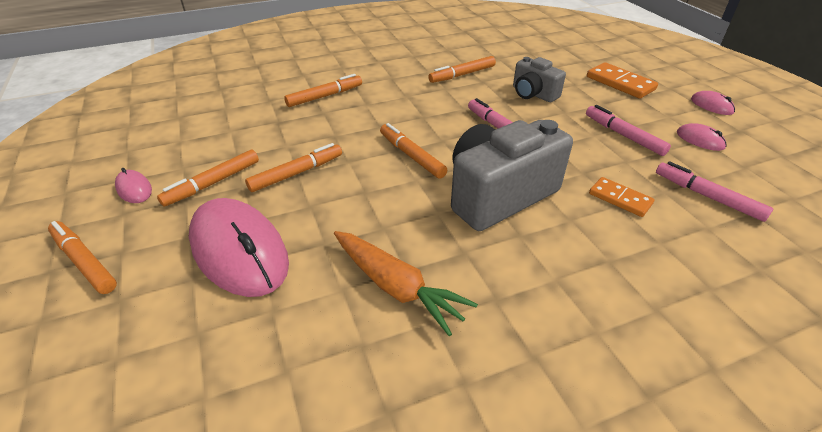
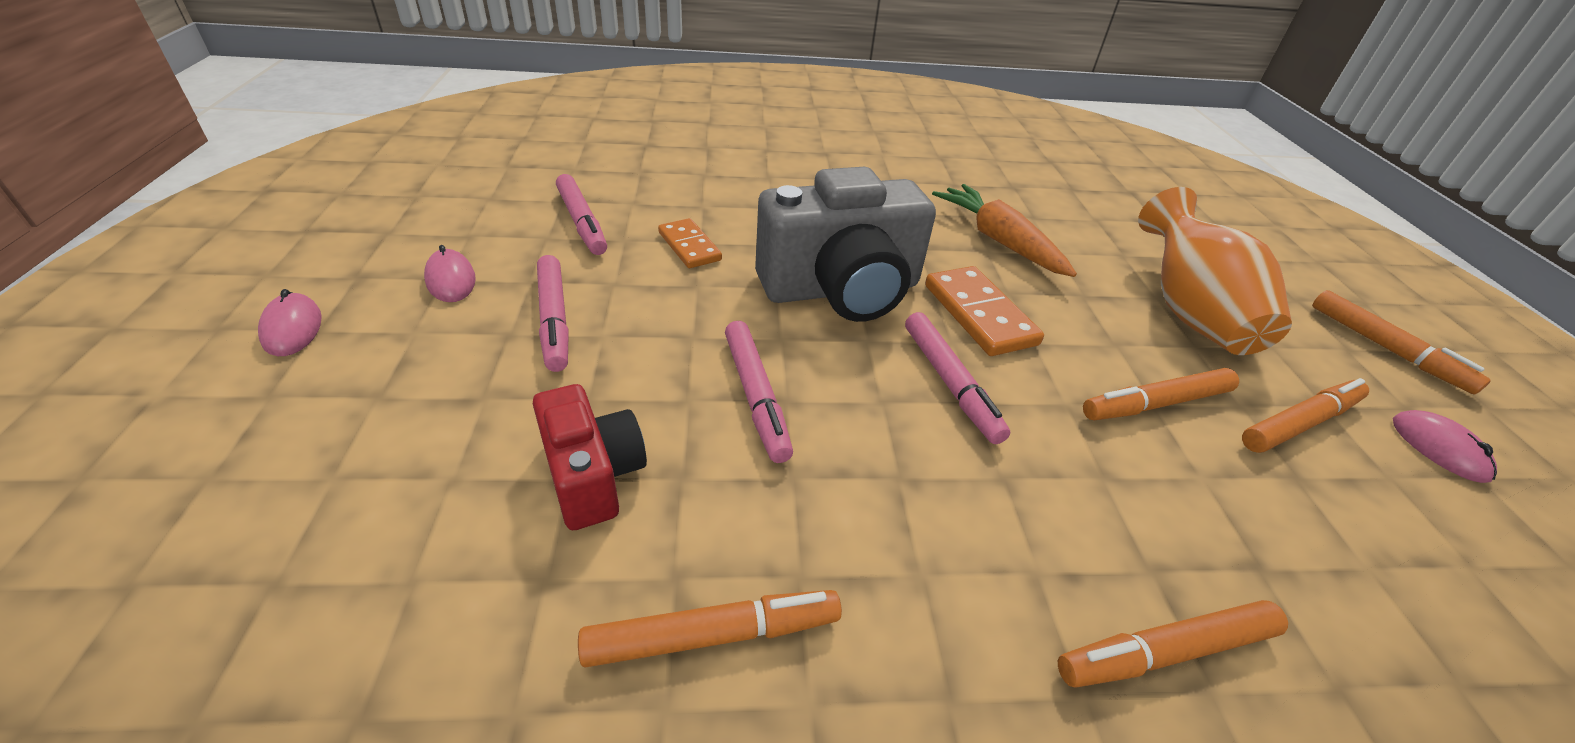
camera: 165 degrees left, 0 degrees up
(239, 251) = (1189, 312): pink mouse -> orange vase
(411, 156) = (950, 383): orange marker -> pink marker
(533, 94) = (592, 475): grey camera -> red camera
(620, 83) = (342, 446): orange domino -> orange domino (979, 314)

